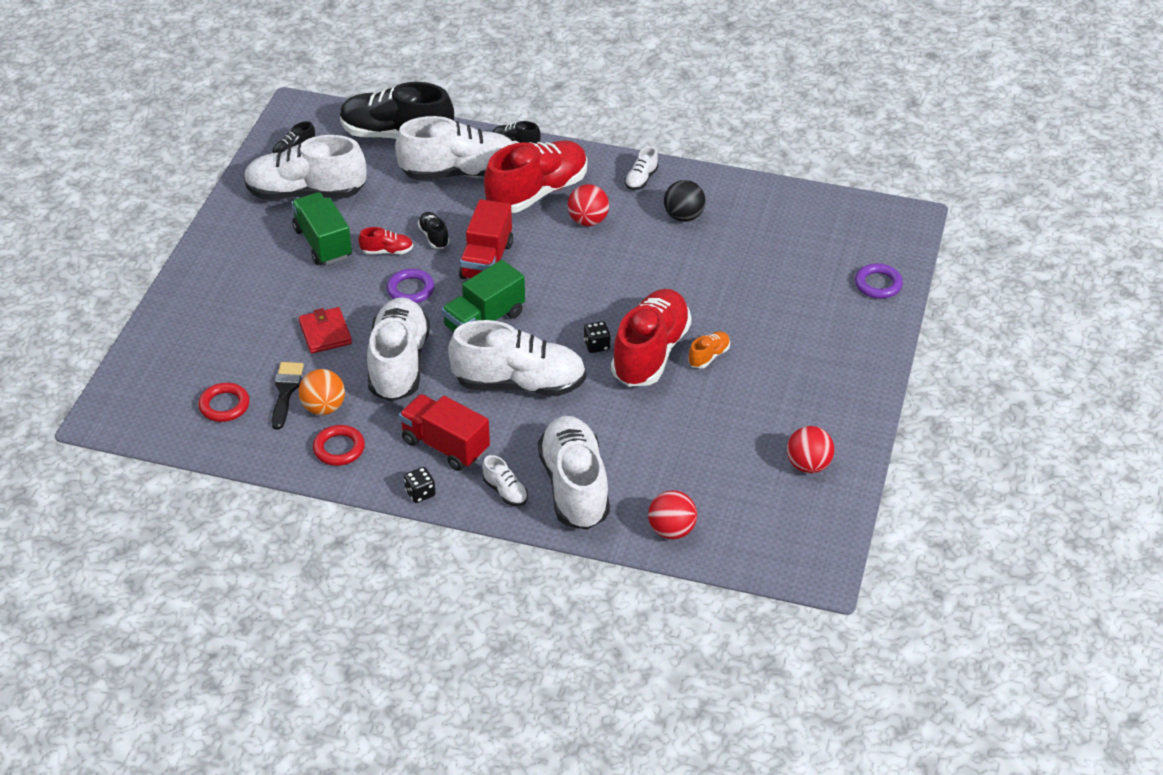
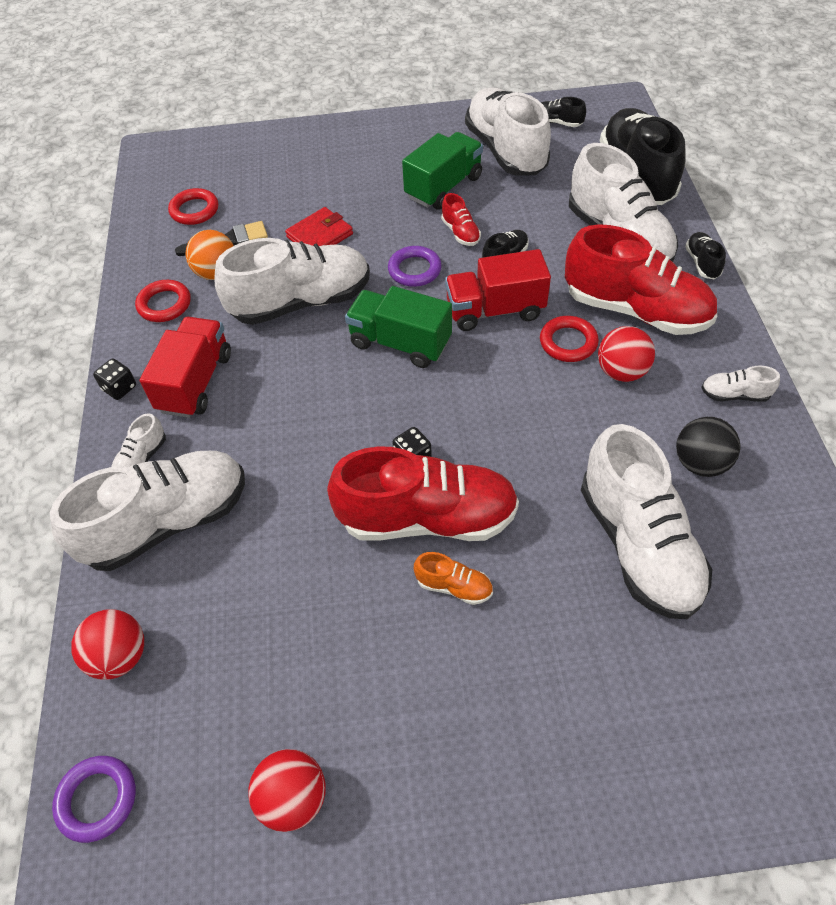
camera: 70 degrees right, 10 degrees up
(519, 383) = (315, 409): white shoe -> white shoe (638, 544)
(544, 236) = (568, 342): none -> red ring
(878, 284) = (736, 772): purple ring -> purple ring (97, 799)

